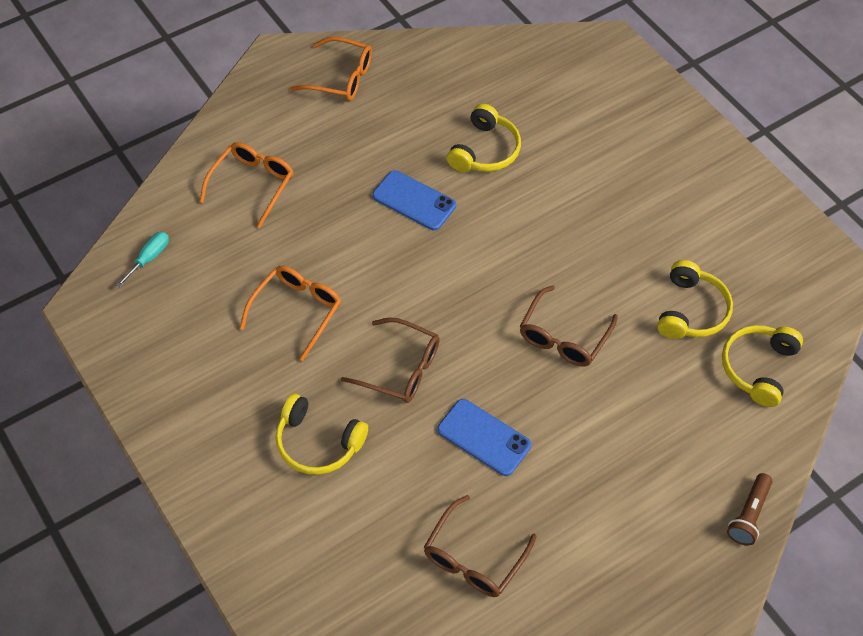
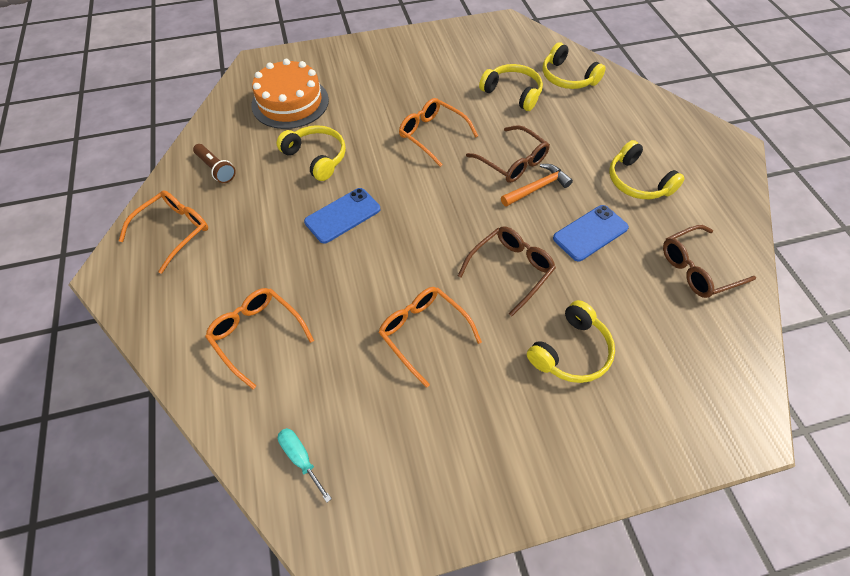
camera: 70 degrees left, 0 degrees up
(474, 558) = (697, 269): brown glasses -> brown glasses turned 105 degrees clockwise
(532, 370) = (537, 188): none -> orange hammer
(558, 97) = (290, 102): none -> orange cake
(571, 245) = (432, 135): none -> orange glasses
(591, 478) = (637, 182): none -> yellow headphones
(748, 515) = (677, 115): brown flashlight -> brown flashlight (216, 169)

